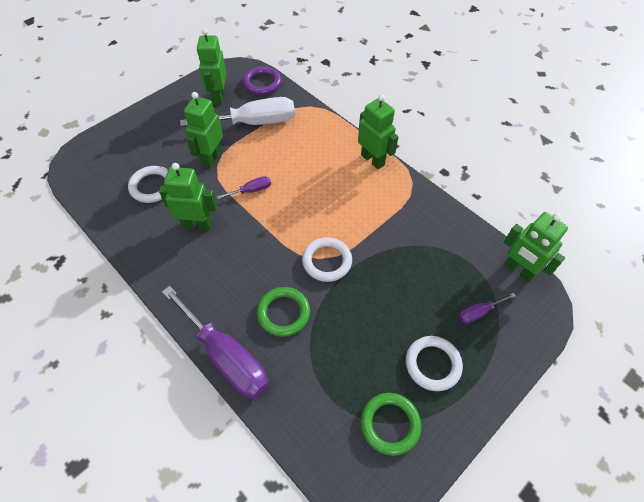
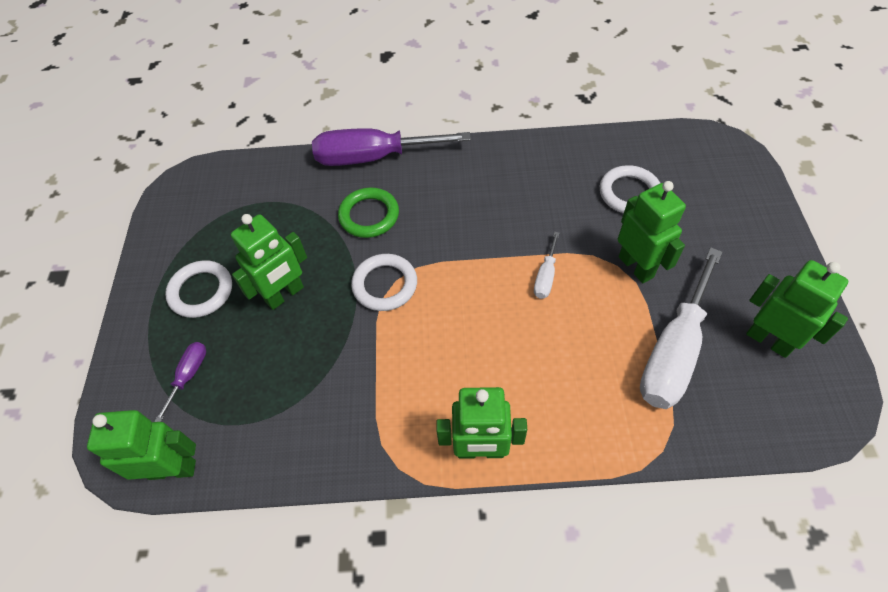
camera: 135 degrees right, 0 degrees up
(197, 224) = (539, 205): green robot -> green robot (285, 295)
(251, 190) = (545, 276): purple screwdriver -> white screwdriver
(262, 83) = (770, 420): purple ring -> none
(390, 424) = (203, 225): green ring -> none

